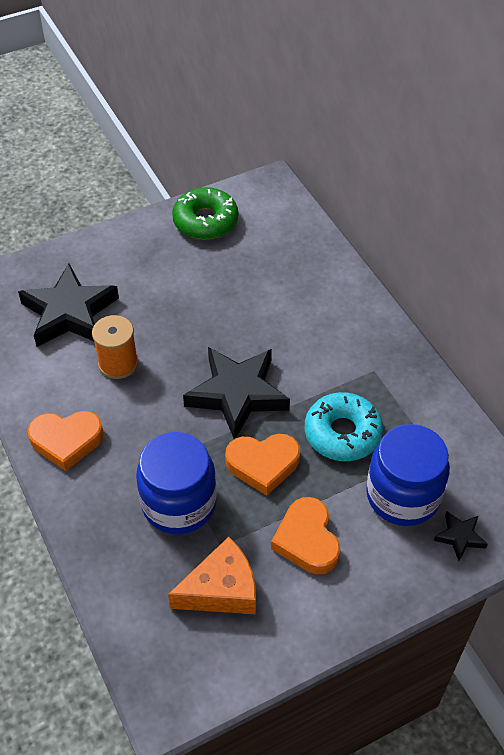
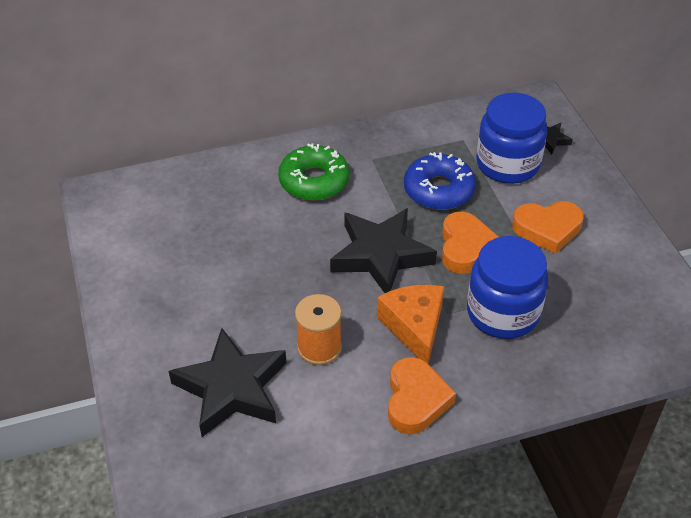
camera: 80 degrees left, 5 degrees down
(205, 221) = (131, 253): green donut -> green donut (314, 181)
(221, 589) = (595, 291): orange cheese -> orange cheese (414, 327)
(342, 433) = (438, 190): turquoise donut -> blue donut

